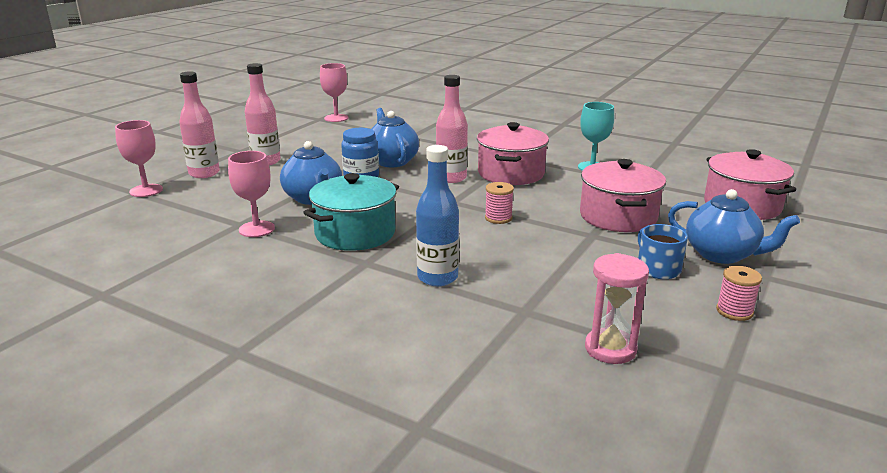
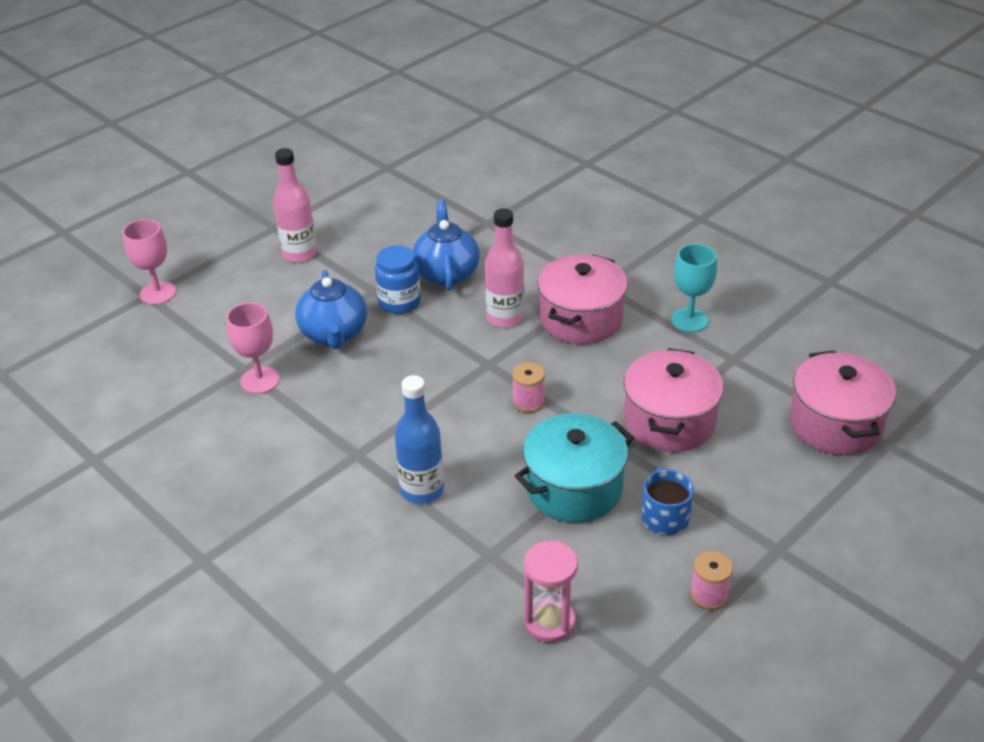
camera: 15 degrees right, 15 degrees up
(204, 173) = (225, 268): pink bottle -> none
(336, 118) = (409, 168): pink goblet -> none
(355, 233) = (360, 404): turquoise pot -> turquoise pot (574, 488)
(722, 254) = (752, 506): blue teapot -> none

